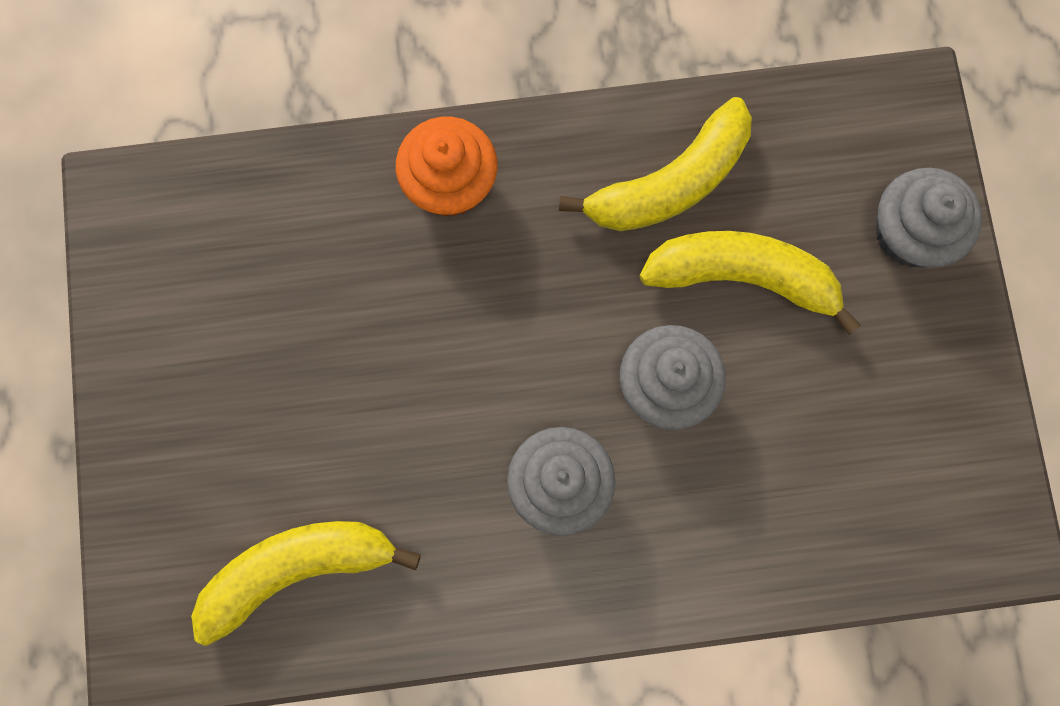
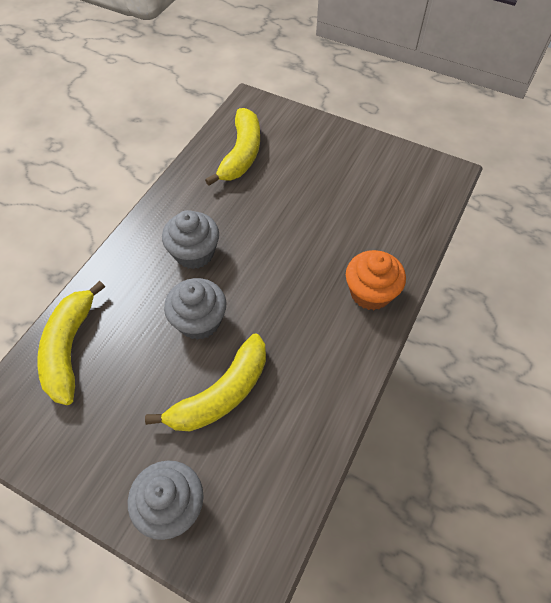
camera: 125 degrees right, 20 degrees down
(670, 183) = (299, 393): yellow banana -> yellow banana (69, 348)

